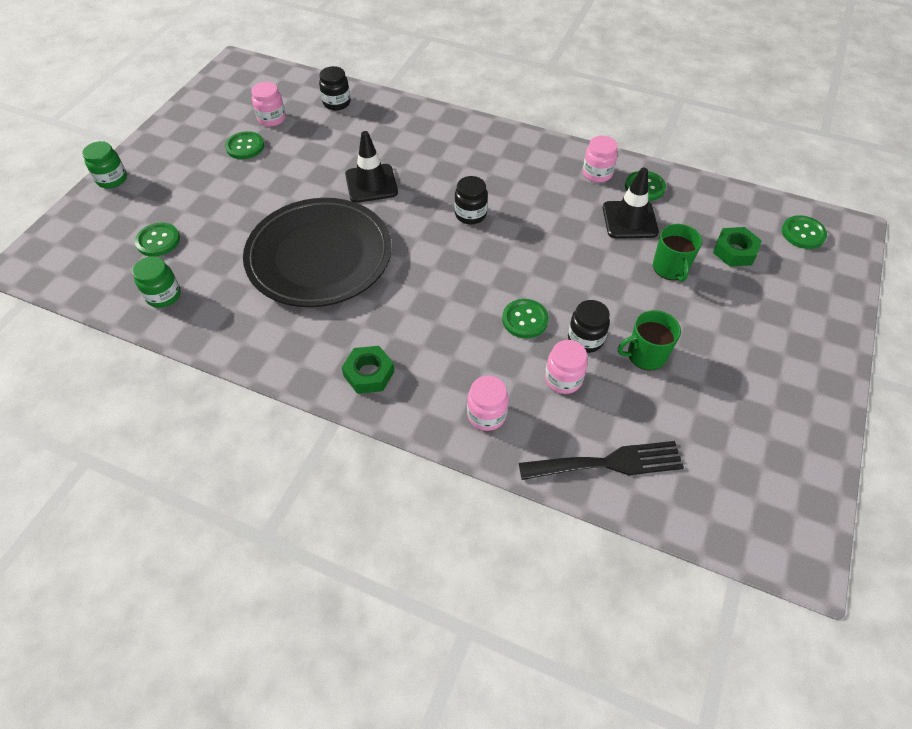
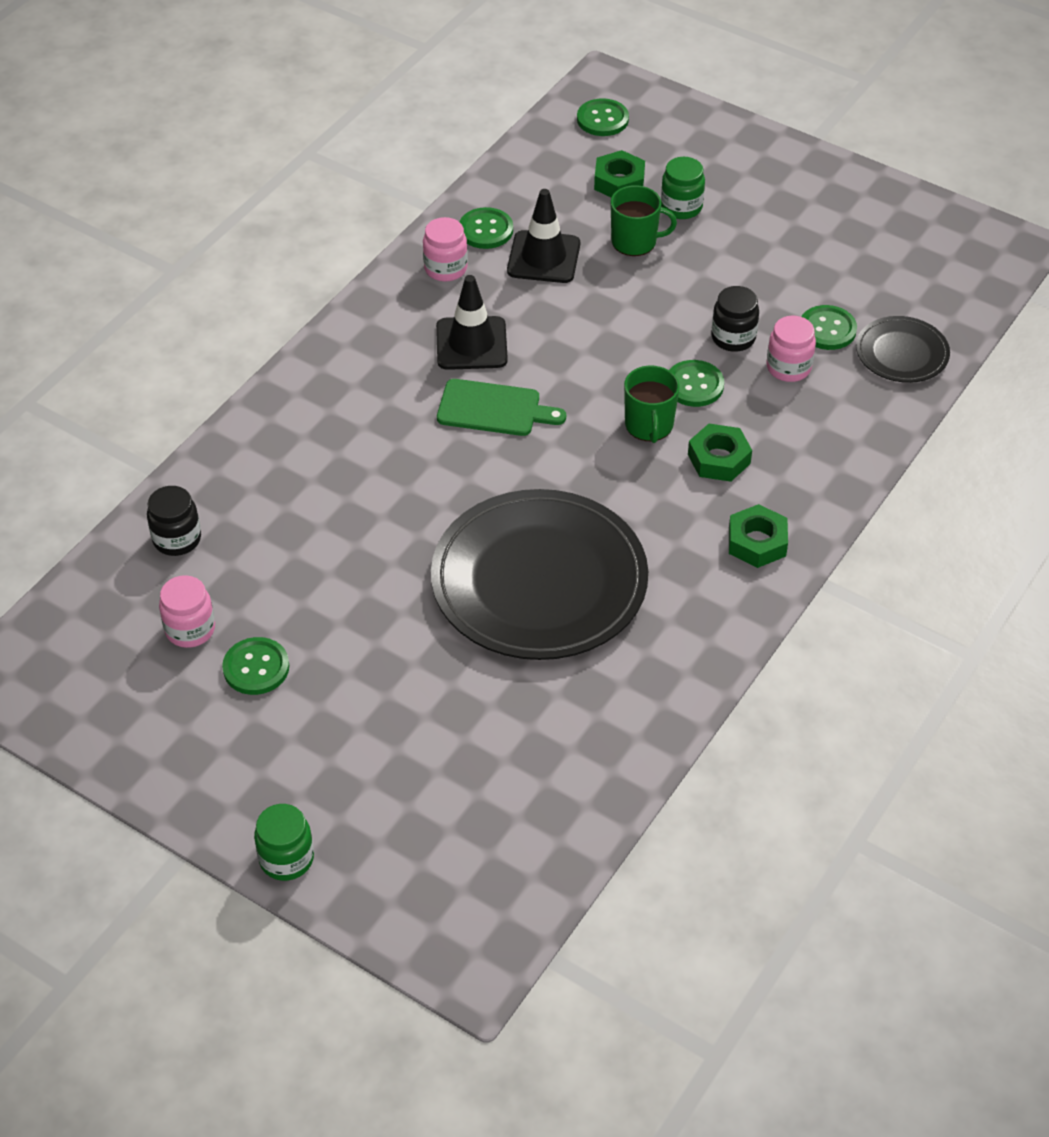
camera: 80 degrees left, 5 degrees down
(158, 241) = (460, 781): green button -> green button (827, 329)
(164, 295) = (581, 768): green jar -> green jar (681, 207)
(371, 183) = (398, 511): black traffic cone -> black traffic cone (471, 344)
(450, 342) = (719, 459): none -> green nut
(470, 214) = (494, 409): black jar -> green cutting board
(486, 415) = (830, 441): pink jar -> none
(608, 463) = (902, 353): black fork -> black plate
(645, 355) = (764, 293): green mug -> green mug (649, 425)

